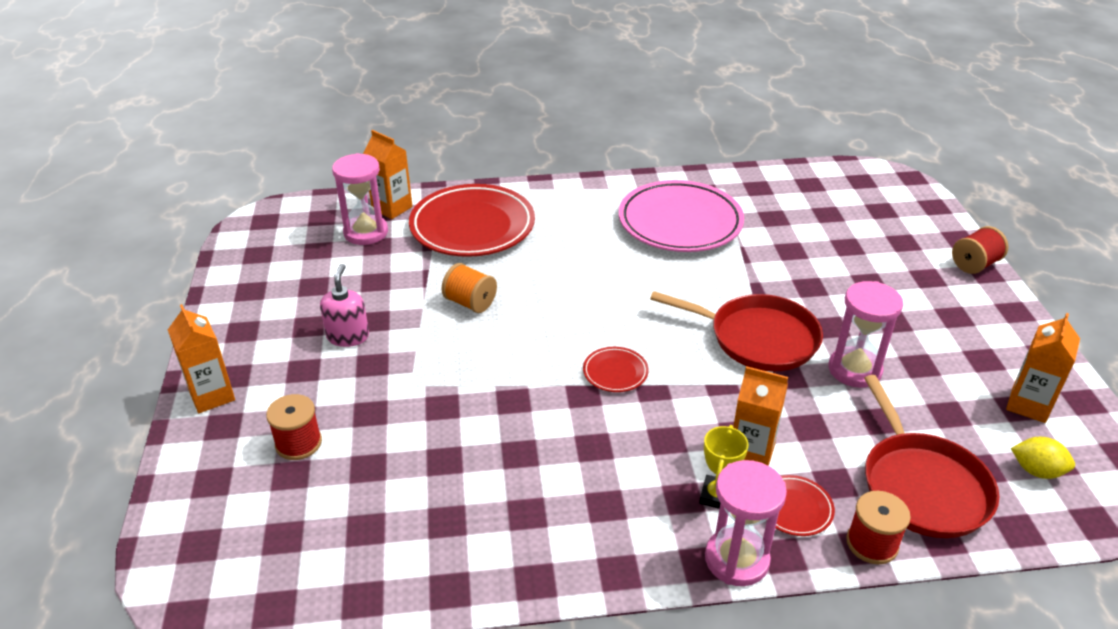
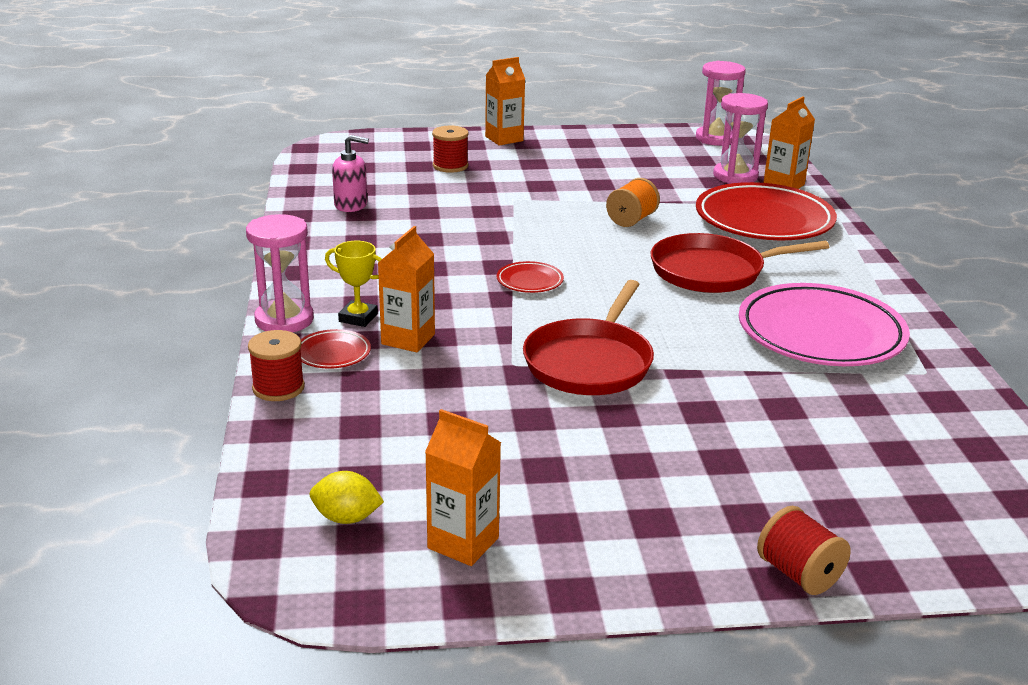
camera: 90 degrees right, 10 degrees down
(348, 336) = (576, 175): pink soap dispenser -> pink soap dispenser (351, 205)
(854, 370) = (534, 418): pink hourglass -> pink hourglass (716, 138)
(922, 485) = (344, 430): red pan -> red pan (713, 271)
(1036, 471) = (346, 518): yellow lemon -> yellow lemon turned 75 degrees clockwise

